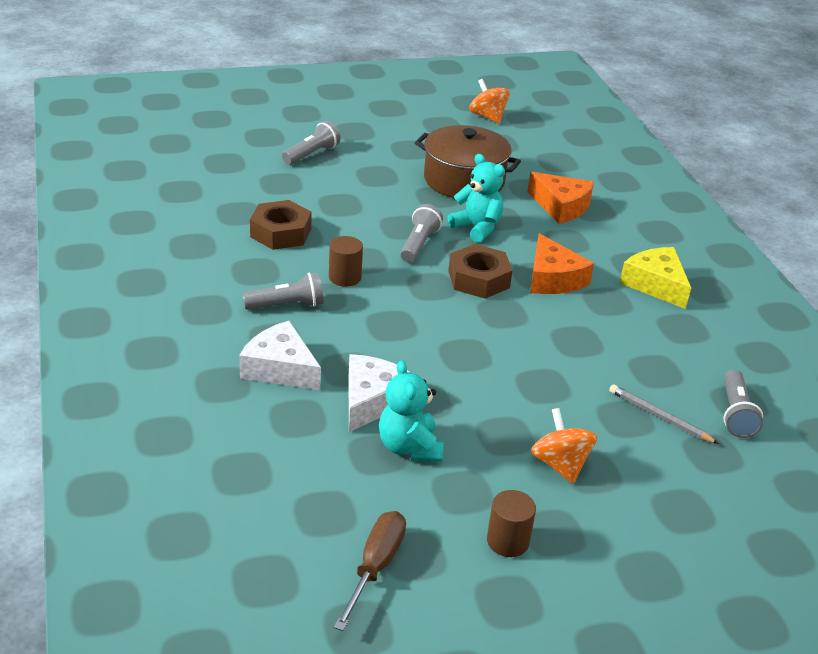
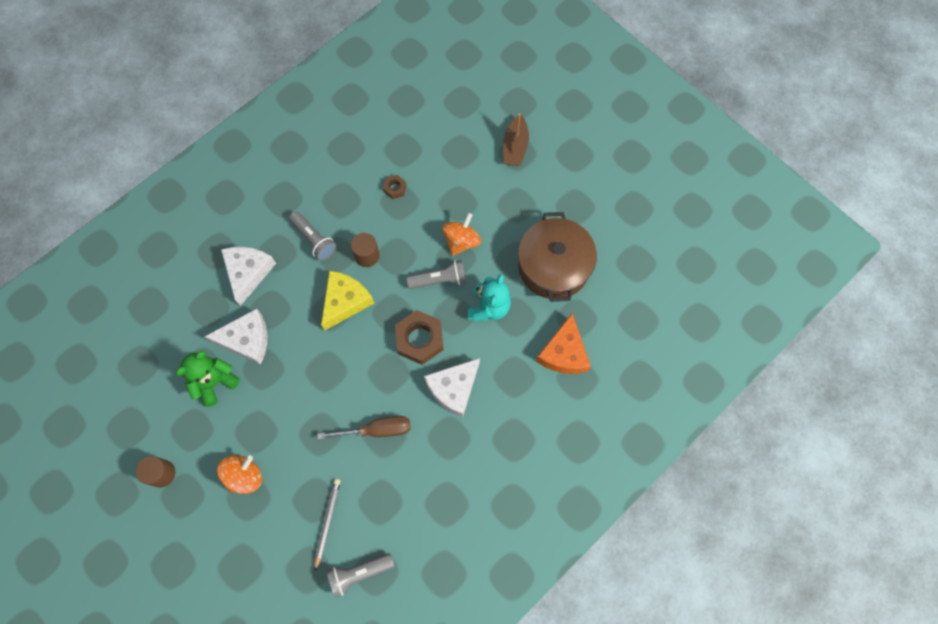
camera: 65 degrees right, 35 degrees up
(280, 233) = (395, 188): brown nut -> brown nut, size x0.49
(311, 154) = (515, 147): grey flashlight -> brown boat
(375, 566) = (109, 412): brown screwdriver -> brown screwdriver (377, 430)
(409, 447) = (214, 382): turquoise teddy bear -> green teddy bear
(487, 117) = (676, 235): orange spinning top -> orange spinning top (461, 241)
(553, 278) = (453, 388): orange cheese -> white cheese
(655, 284) = (493, 464): yellow cheese -> yellow cheese (345, 301)

